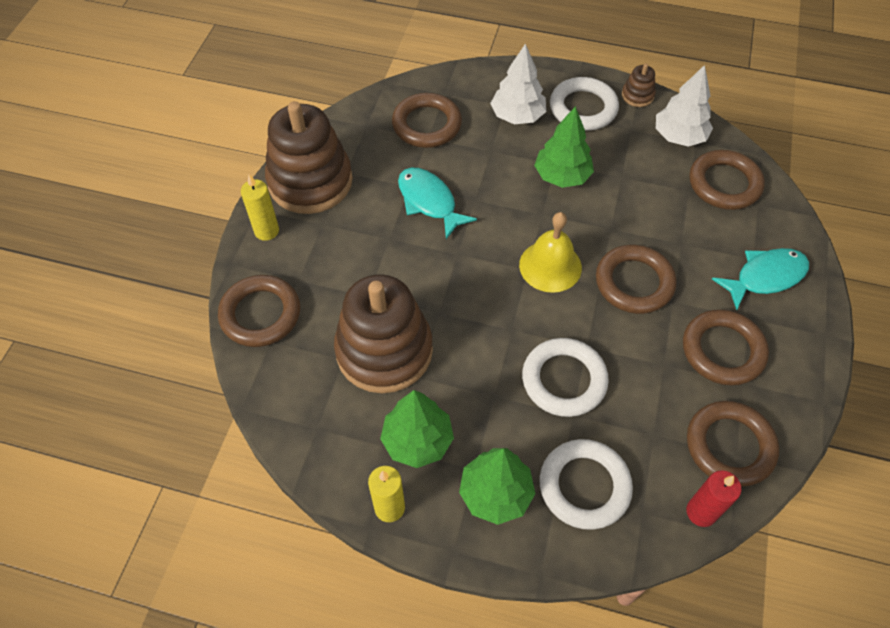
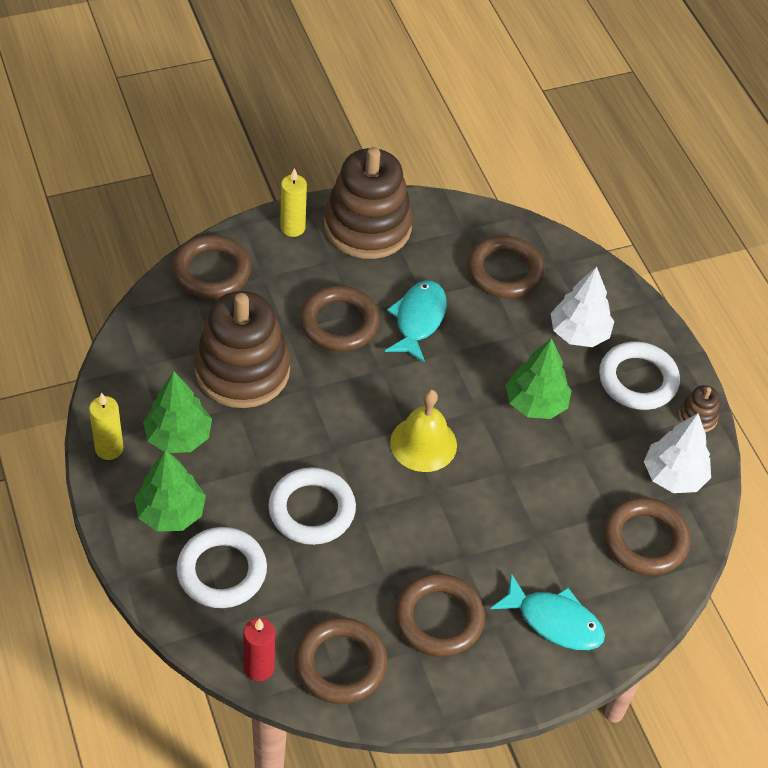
camera: 50 degrees right, 5 degrees down
(634, 283) = (458, 516): brown ring -> brown ring (339, 323)

